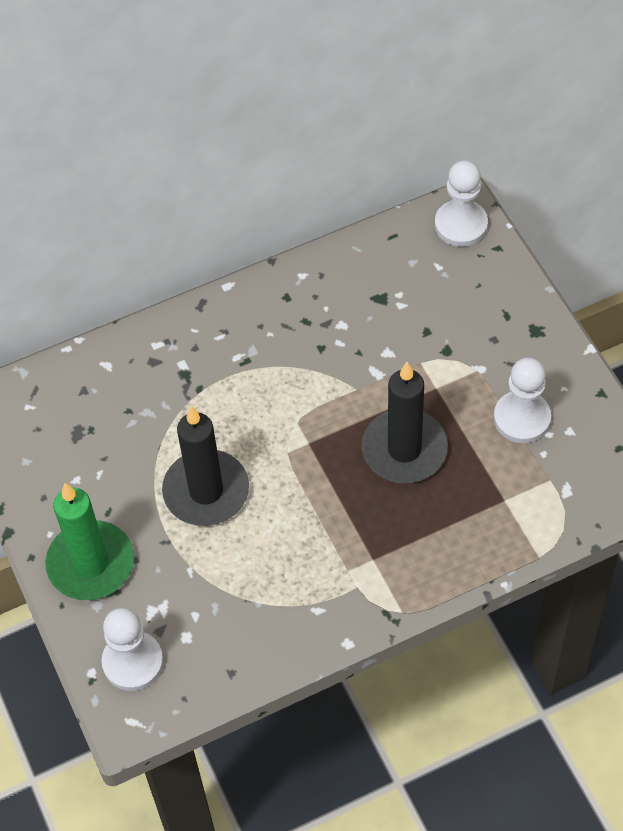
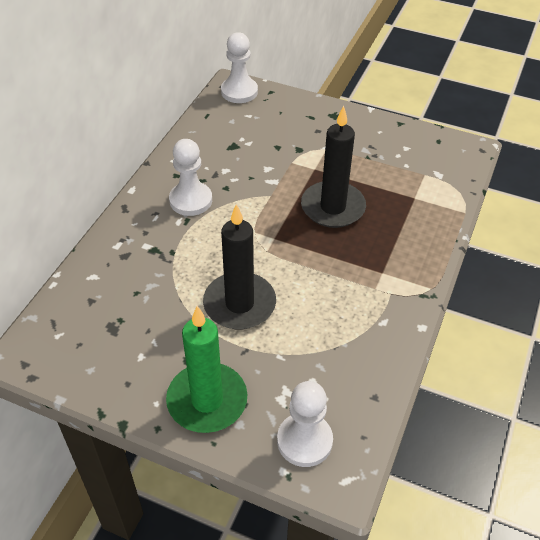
camera: 45 degrees left, 10 degrees down
(522, 418) = (376, 156): white pawn -> white pawn (191, 200)

